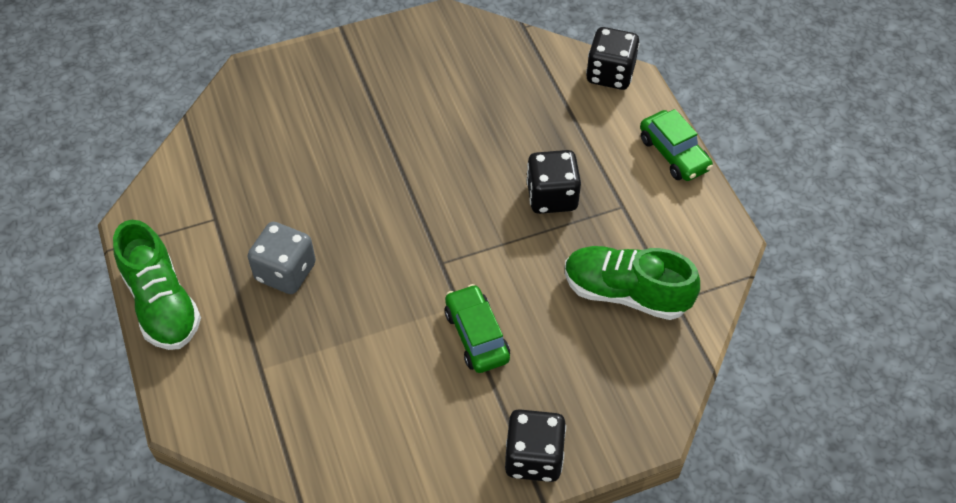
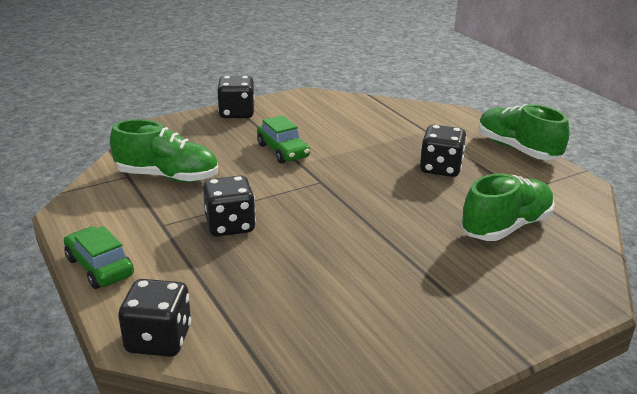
camera: 170 degrees right, 25 degrees down
(269, 163) = (506, 227): none -> green shoe
(285, 272) = (440, 168): grey dice -> black dice

